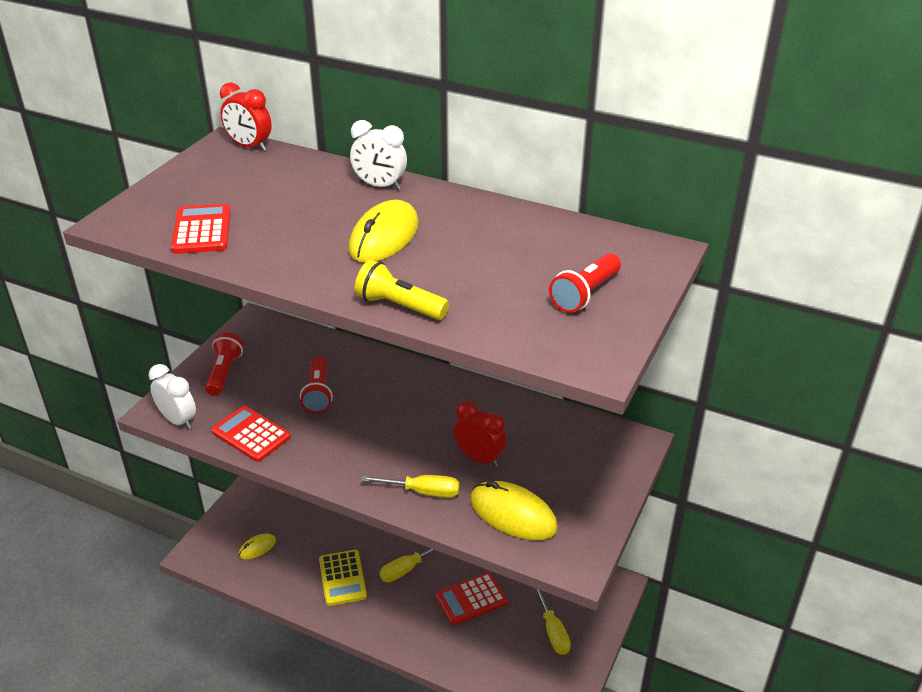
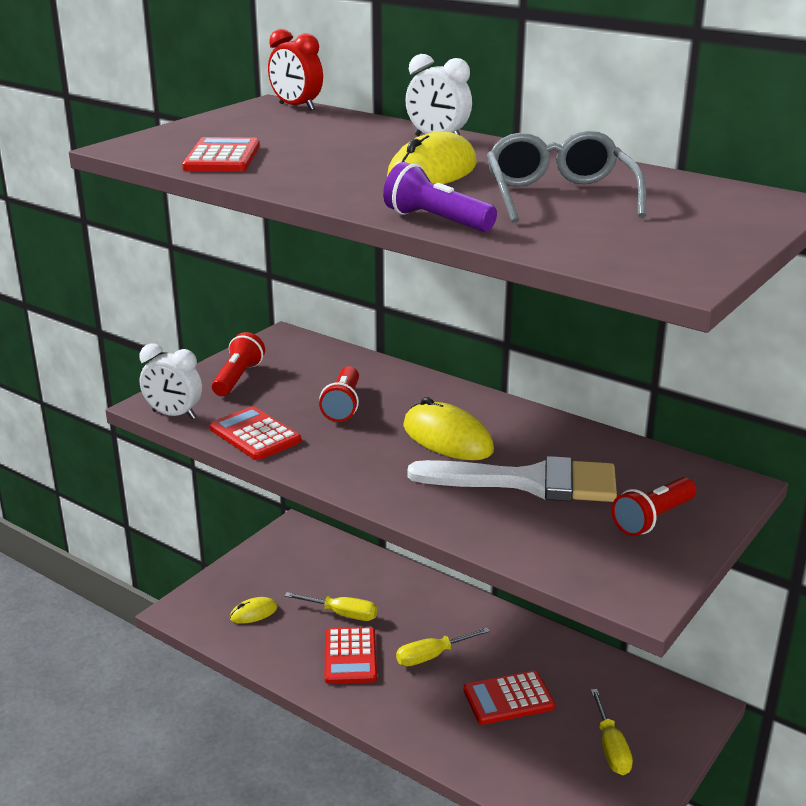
camera: 10 degrees right, 10 degrees down
(178, 420) = (174, 415): white clock -> white clock turned 150 degrees clockwise
(342, 578) = (350, 656): yellow calculator -> red calculator
(399, 306) = (436, 221): yellow flashlight -> purple flashlight
(422, 492) = (451, 507): yellow screwdriver -> yellow screwdriver (342, 614)
(479, 458) = (529, 482): red clock -> white brush
(491, 261) = (559, 196): none -> grey glasses
(513, 514) = (563, 540): yellow mouse -> yellow mouse (447, 438)
(585, 294) = (673, 226): red flashlight -> red flashlight (653, 519)

